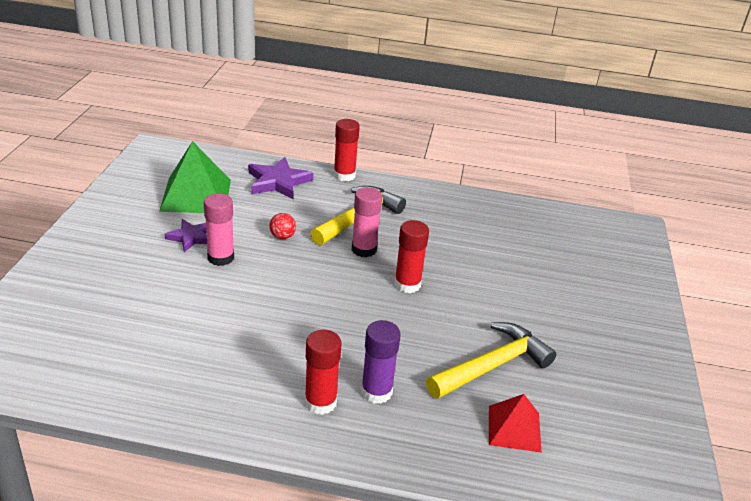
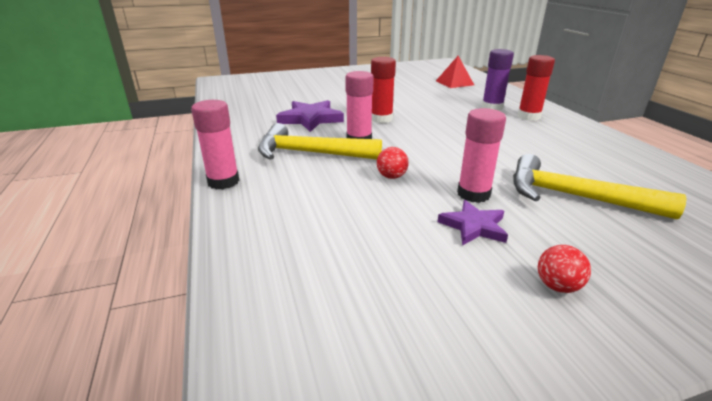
camera: 115 degrees left, 5 degrees down
(120, 233) = (557, 286): none -> red ball
(196, 195) = (386, 268): green pyramid -> none
(278, 182) = (280, 217): purple star -> purple star (310, 119)
(344, 175) = (223, 182): red glue stick -> pink glue stick
(492, 365) = (420, 91): yellow hammer -> yellow hammer (575, 197)

